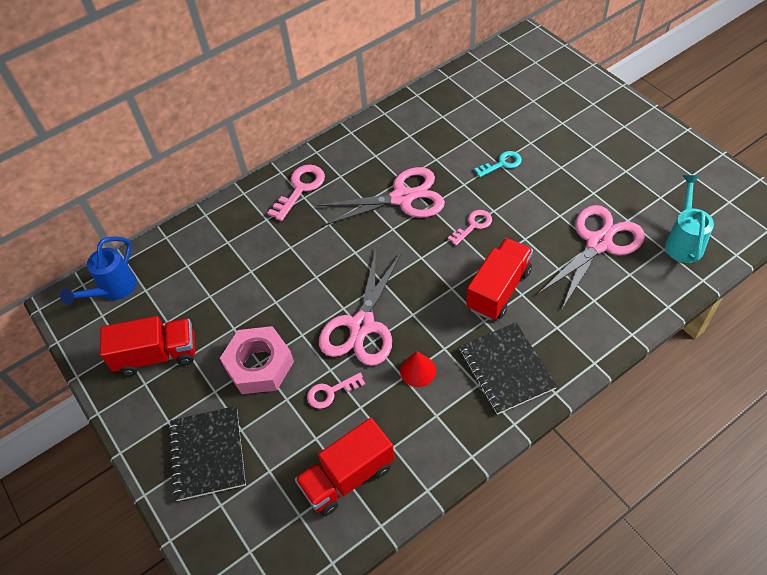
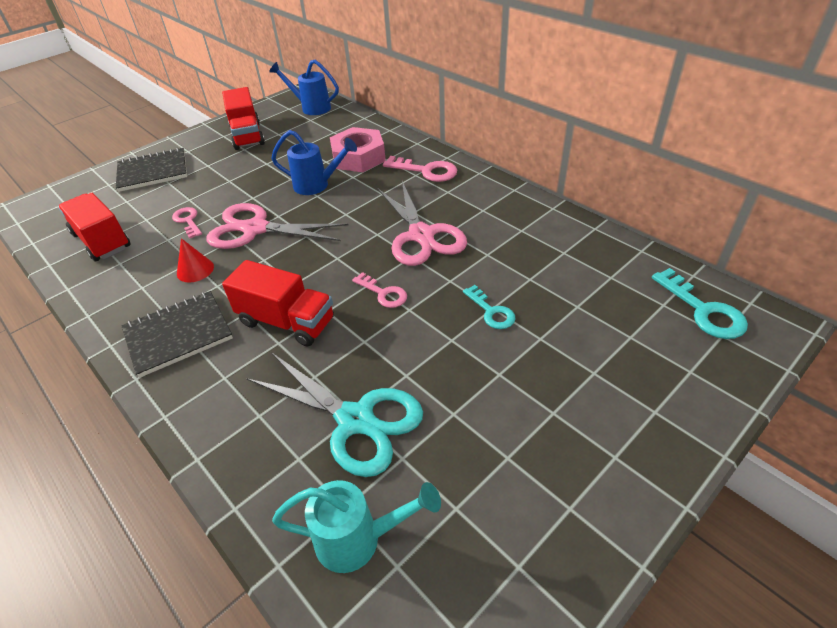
camera: 80 degrees right, 10 degrees down
(259, 365) = (226, 181): pink nut -> pink nut (358, 157)
(297, 276) = (317, 185): none -> blue watering can
(513, 63) = (703, 310): none -> turquoise key
(598, 243) = (355, 420): pink scissors -> turquoise scissors

